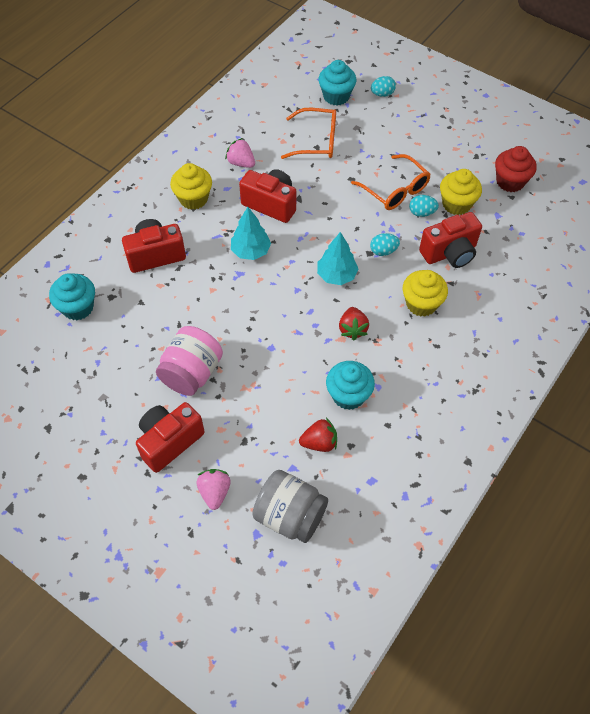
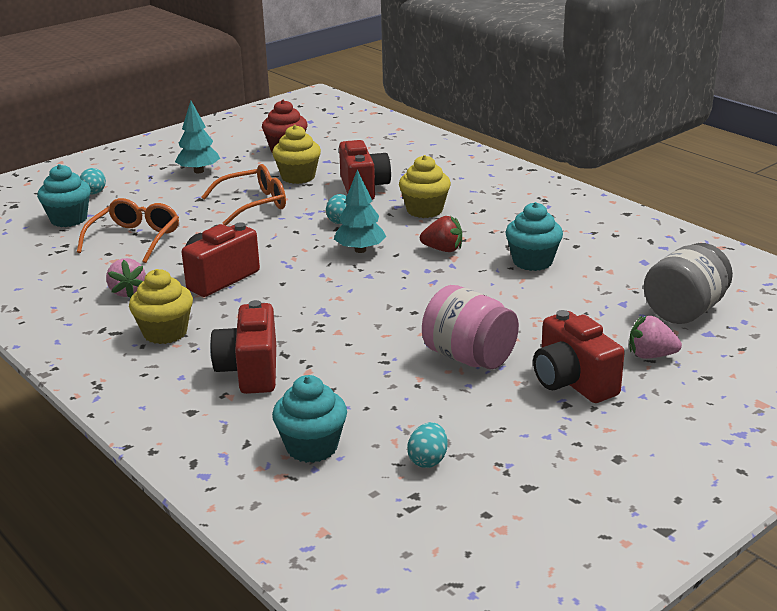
camera: 75 degrees left, 30 degrees down
(241, 163) = (127, 292): pink strawberry -> pink strawberry turned 75 degrees counterclockwise
(251, 251) = (289, 299): turquoise tree -> turquoise tree (199, 171)
(319, 442) = (592, 284): red strawberry -> none
(422, 213) = (298, 195): turquoise egg -> turquoise egg (428, 460)

